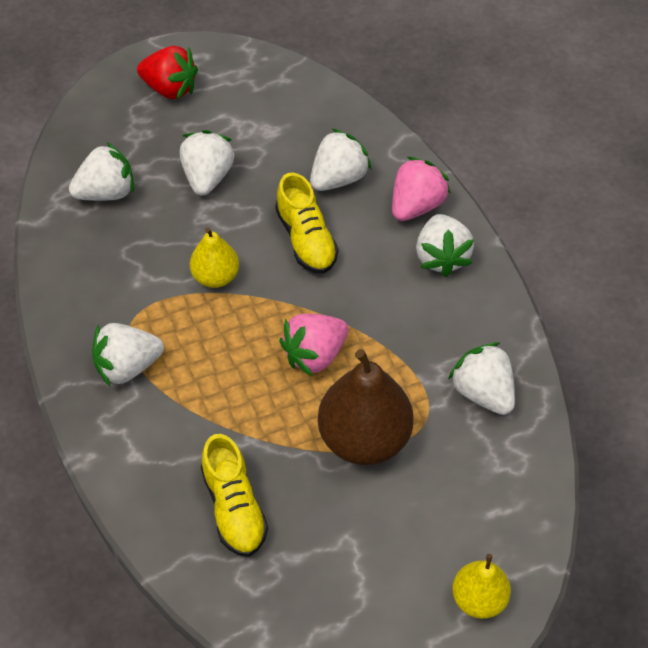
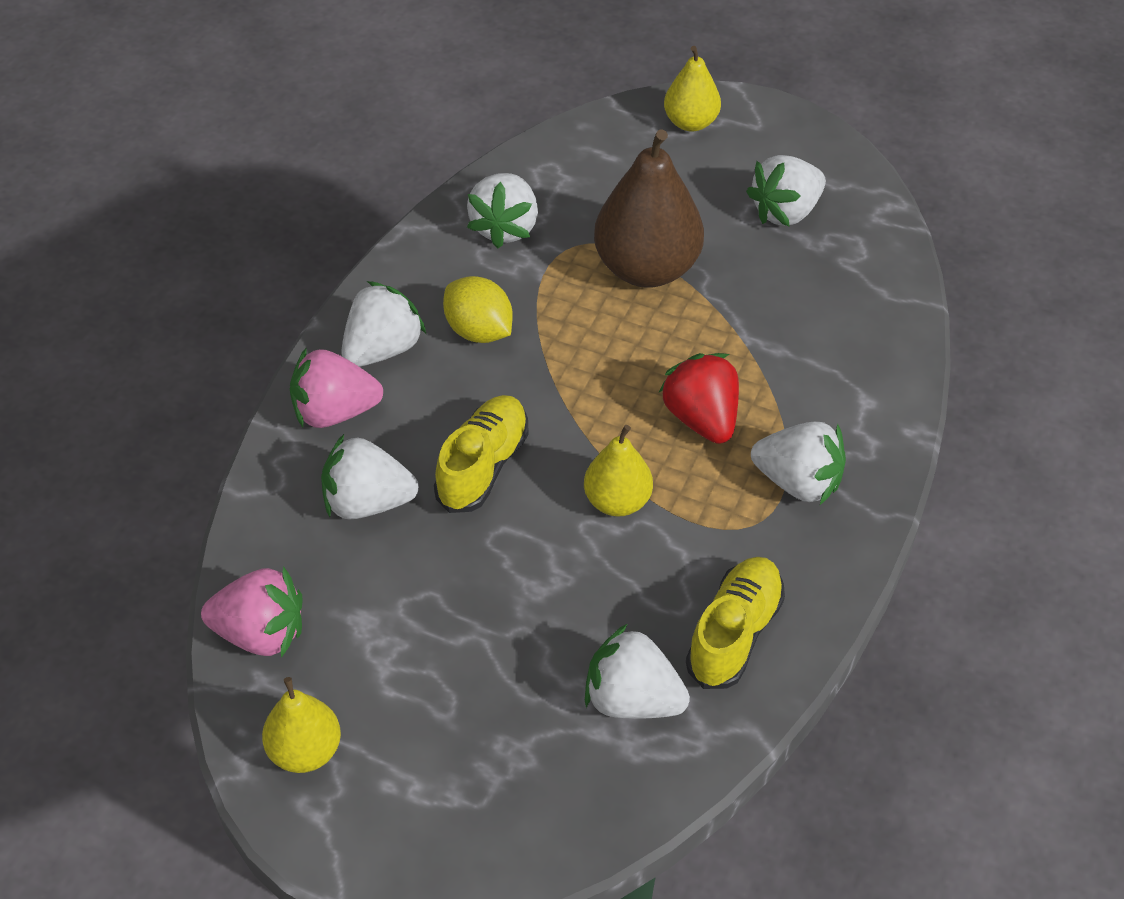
camera: 135 degrees left, 5 degrees down
(170, 88) = (403, 788): red strawberry -> red strawberry (701, 419)
(207, 177) = (499, 621): white strawberry -> white strawberry (785, 212)
(228, 70) = (305, 751): none -> yellow pear
(234, 507) = (815, 300): yellow shoe -> yellow shoe (734, 634)
(315, 355) = (608, 359): pink strawberry -> pink strawberry (261, 633)
(406, 311) = (479, 331): none -> yellow lemon

